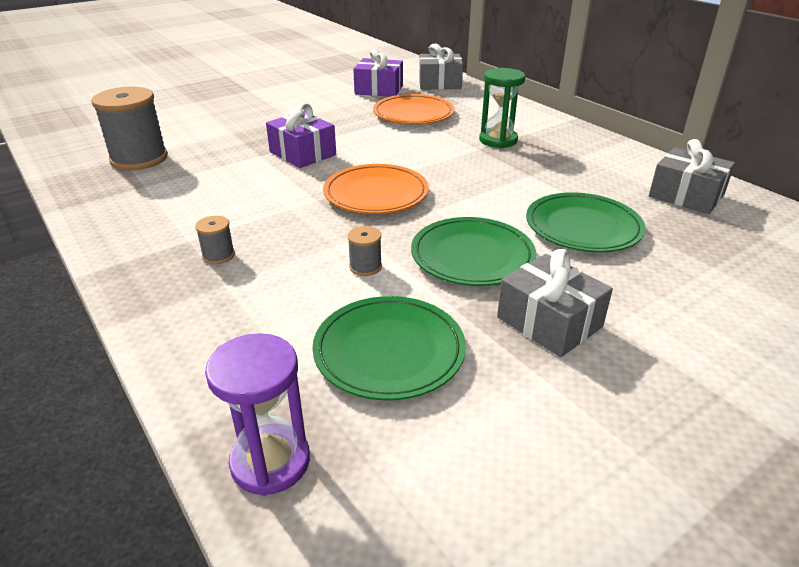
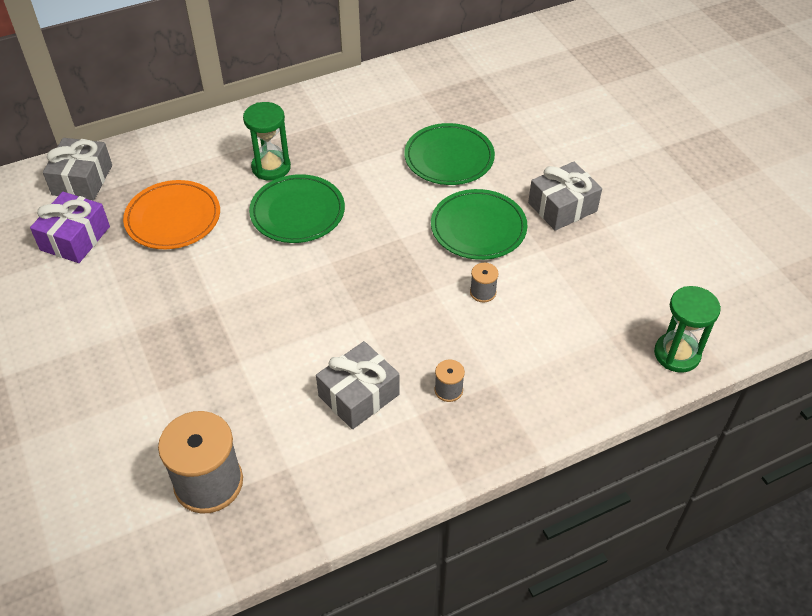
camera: 80 degrees left, 15 degrees up
(270, 462) = (677, 354): purple hourglass -> green hourglass
(303, 153) = (249, 323): purple gift -> none
(376, 194) = (361, 272): orange plate -> none
(389, 351) = (585, 290): green plate -> green plate (297, 212)
(686, 196) = (414, 89): grey gift -> grey gift (358, 395)

